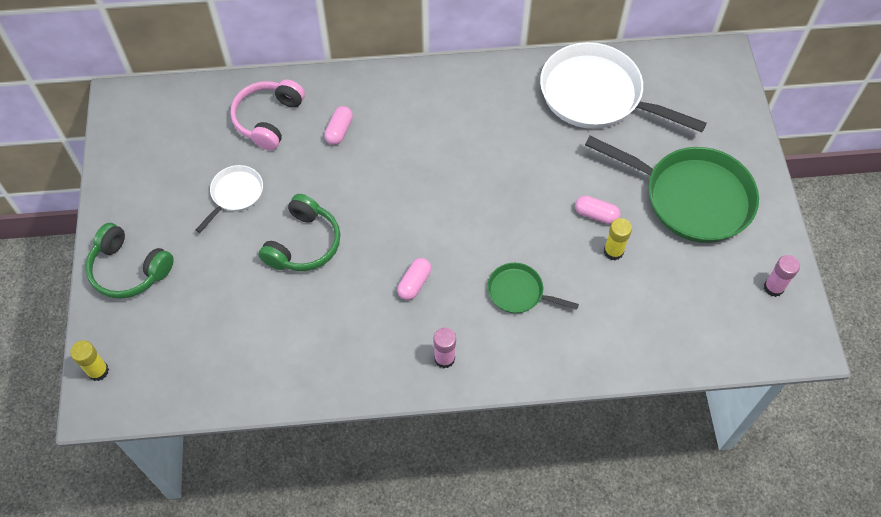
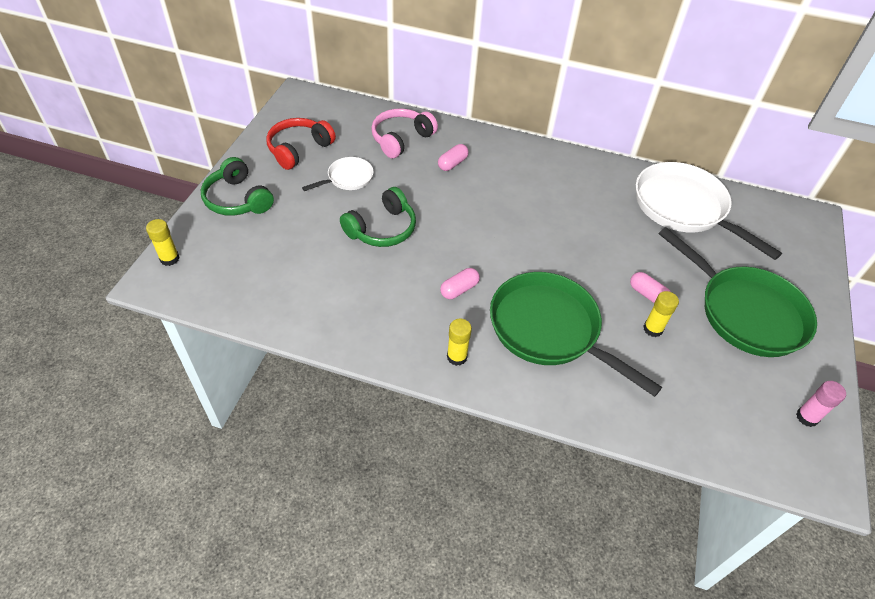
camera: 20 degrees right, 10 degrees down
(161, 177) = (299, 149): none -> red headphones
(444, 358) = (457, 357): pink glue stick -> yellow glue stick
(519, 292) = (549, 329): green pan -> green pan, size x2.05

